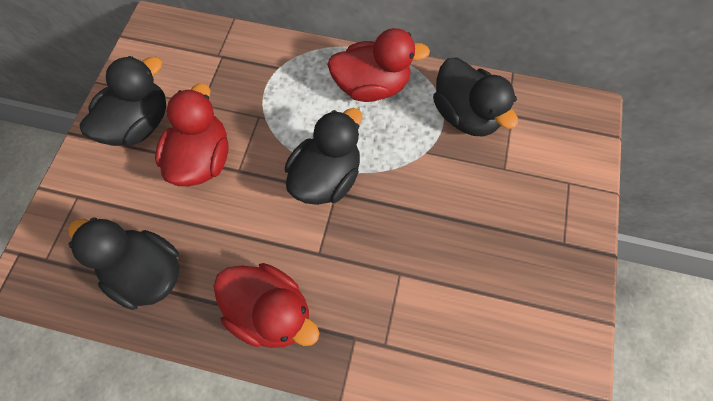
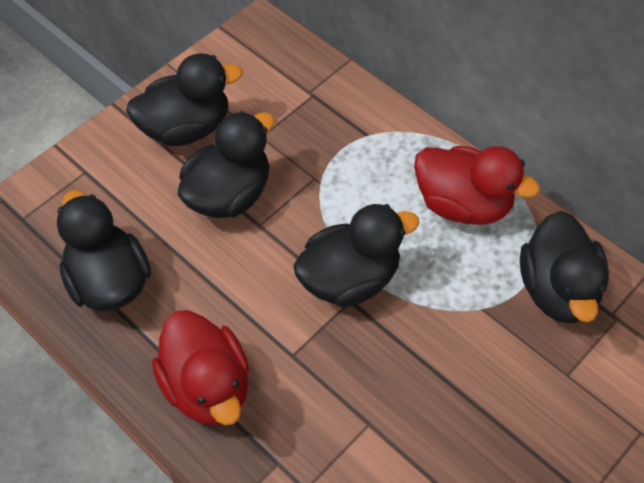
camera: 30 degrees right, 10 degrees down
(202, 159) = (229, 195): red duck -> black duck

